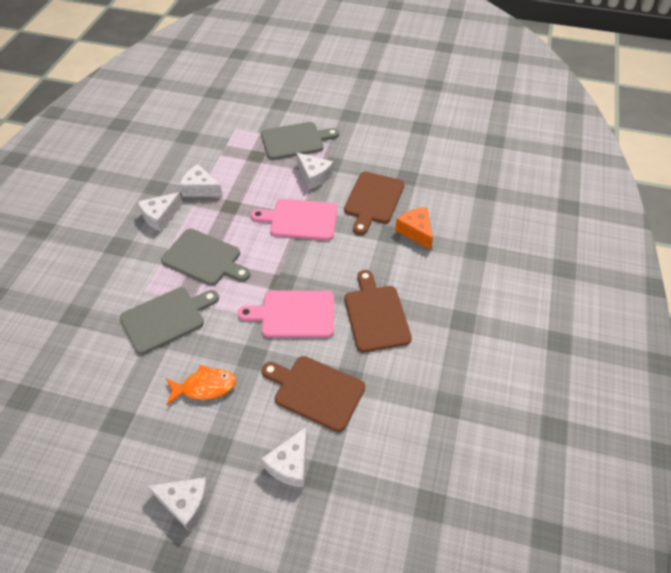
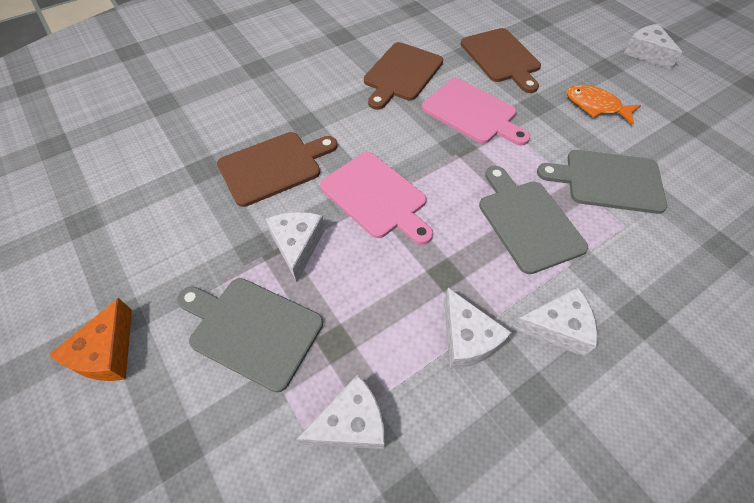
camera: 140 degrees left, 5 degrees up
(290, 464) = (554, 35): white cheese -> white cheese (351, 423)
(416, 231) = (280, 111): orange cheese -> orange cheese (107, 352)

